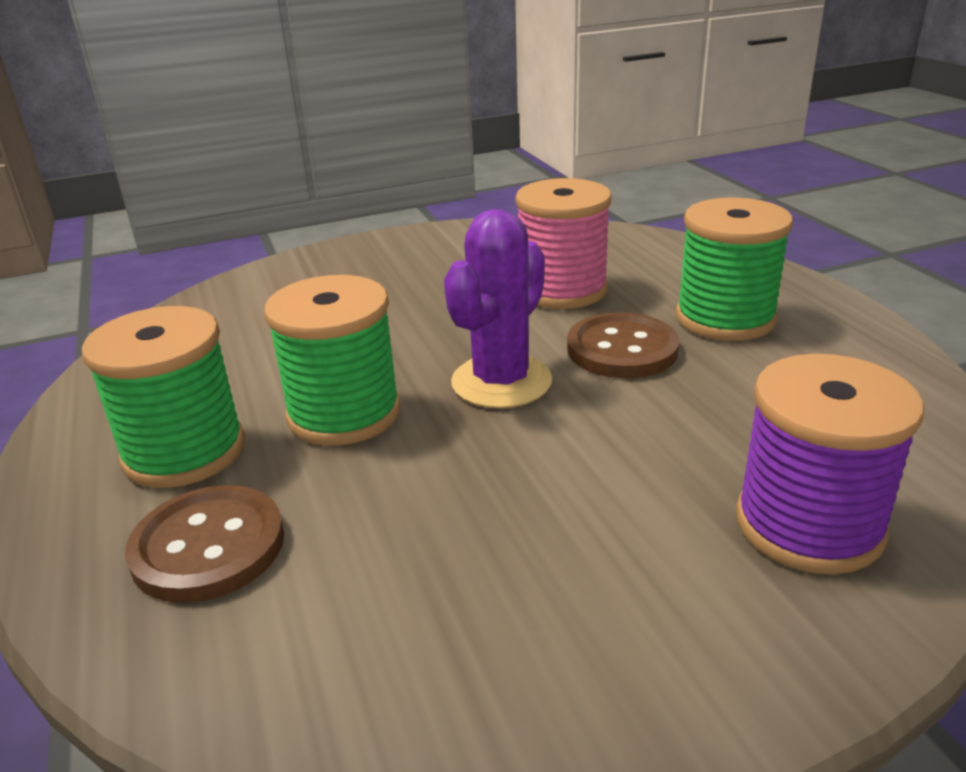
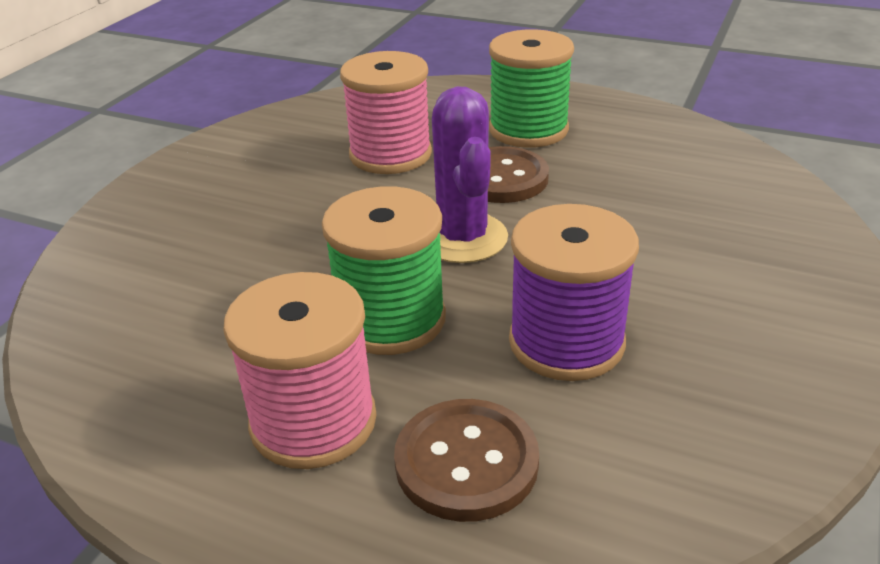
camera: 45 degrees left, 5 degrees up
(184, 451) = (313, 421): green spool -> pink spool
(808, 525) = (751, 228): purple spool -> purple spool (566, 342)

